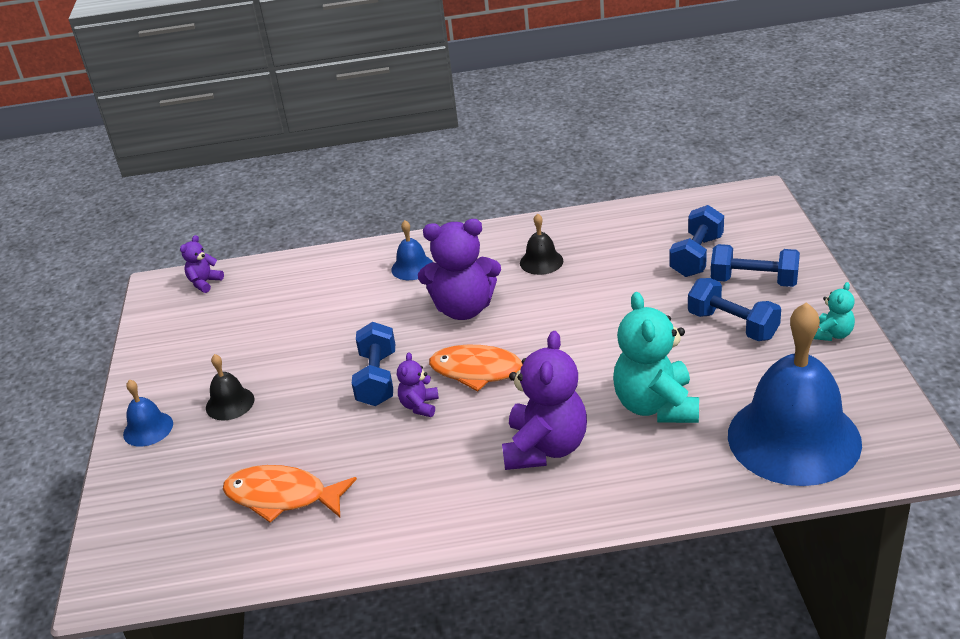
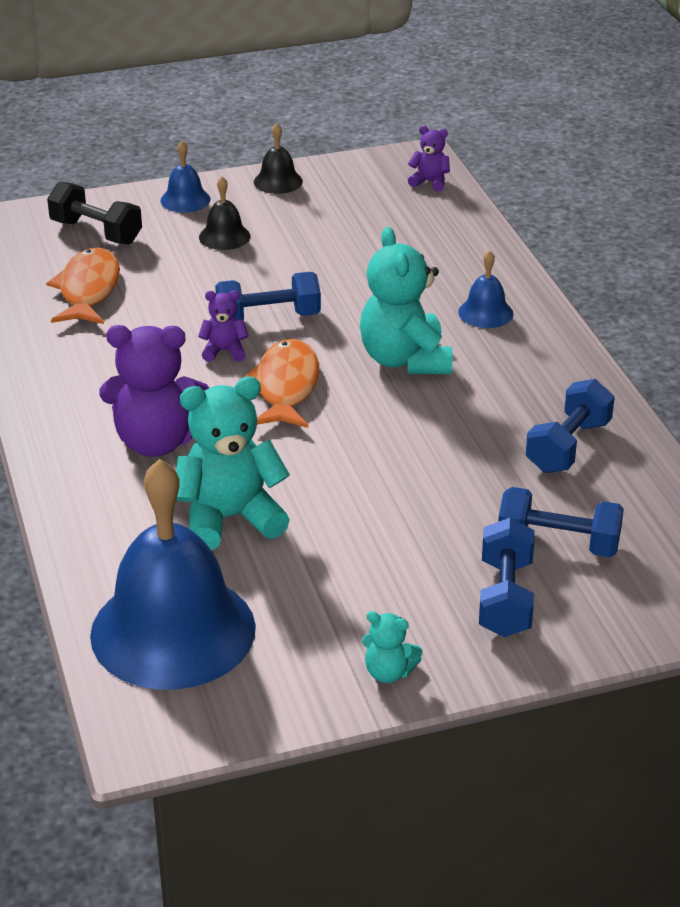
camera: 75 degrees right, 0 degrees up
(175, 493) = (96, 232): none -> black dumbbell
(464, 309) = (405, 360): purple teddy bear -> turquoise teddy bear
(541, 261) = (517, 409): black bell -> black bell (278, 181)
(732, 325) = (398, 579): blue dumbbell -> blue dumbbell (568, 446)

